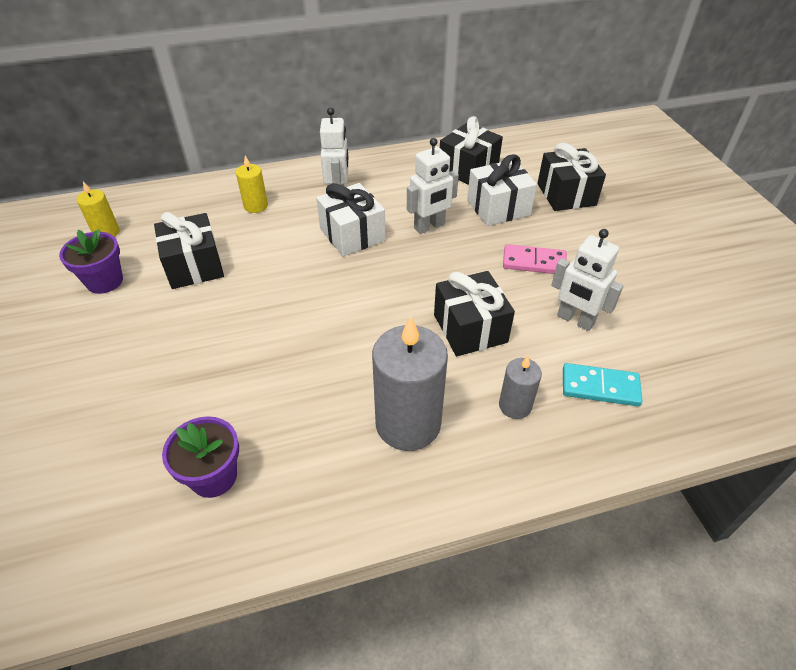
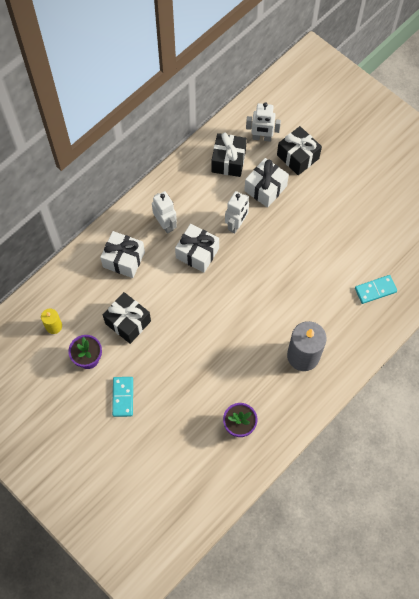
camera: 30 degrees left, 20 degrees up
(94, 345) = (123, 397): none -> turquoise domino
(256, 206) = (124, 259): yellow candle -> white gift
(470, 328) = (299, 287): black gift -> none
(515, 405) = (343, 321): grey candle -> none
(534, 262) = (307, 223): pink domino -> none
(575, 320) = (346, 254): white robot -> white robot (261, 138)

